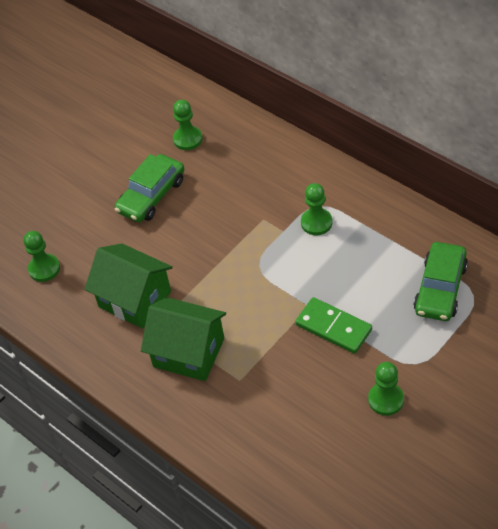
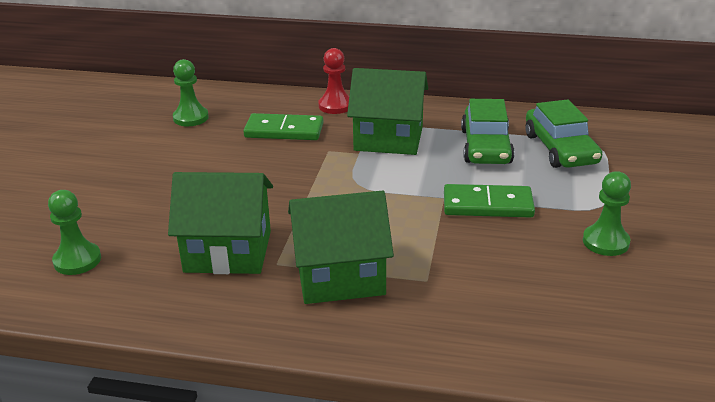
camera: 35 degrees left, 20 degrees down
(151, 195) = (180, 165): green car -> green car (486, 146)
(245, 182) = (284, 131): none -> green domino
(304, 164) = (335, 106): none -> red pawn
(316, 223) = (388, 139): green pawn -> green house

